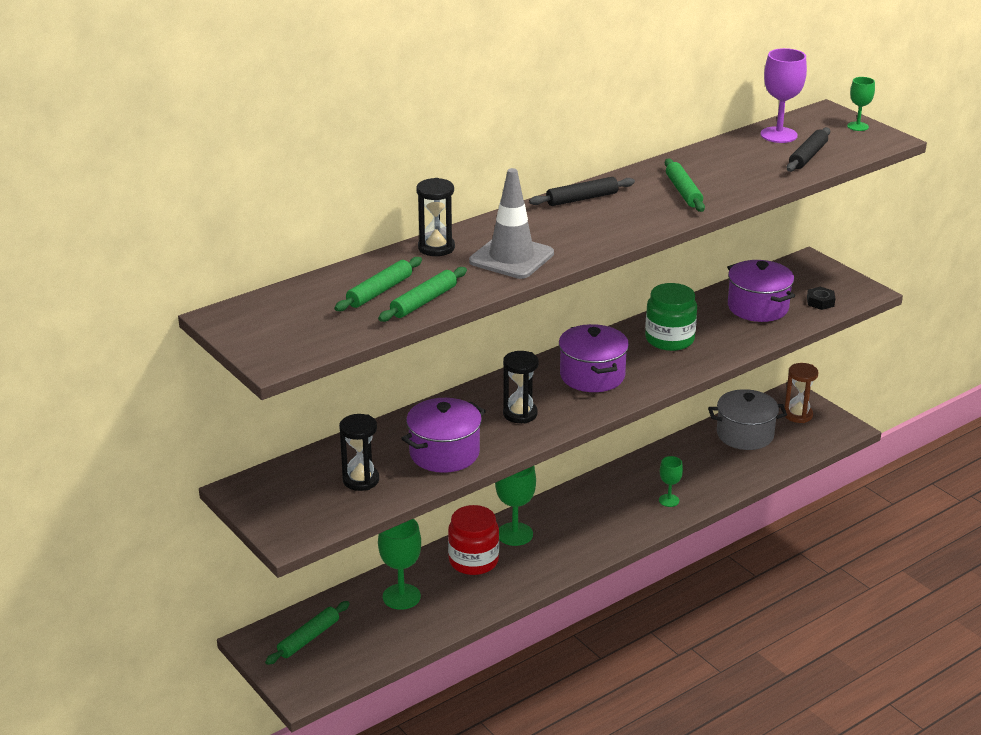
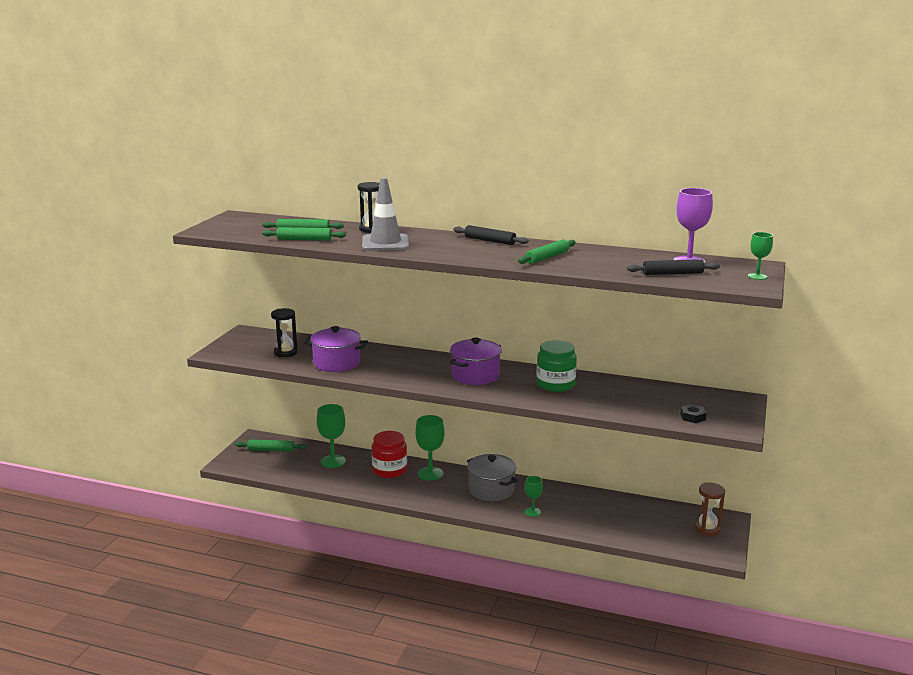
camera: 55 degrees right, 10 degrees down
(520, 414) = (404, 369): black hourglass -> none
(745, 434) = (649, 516): grey pot -> grey pot (491, 490)
(758, 307) = (645, 399): purple pot -> none

